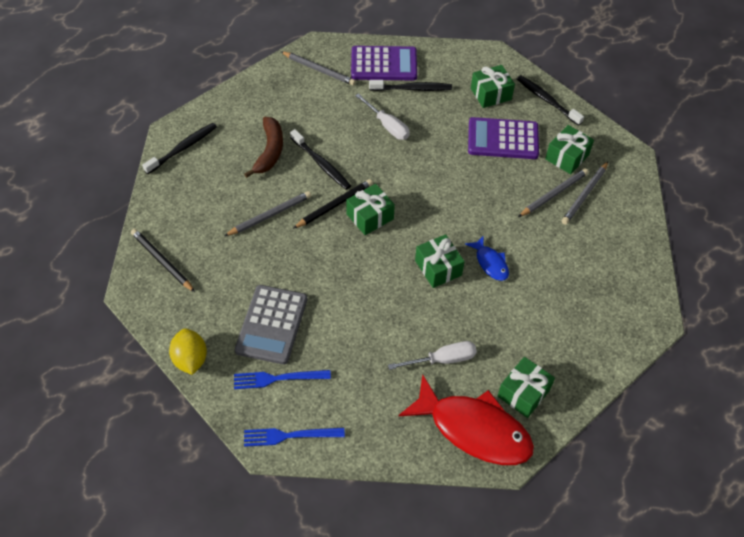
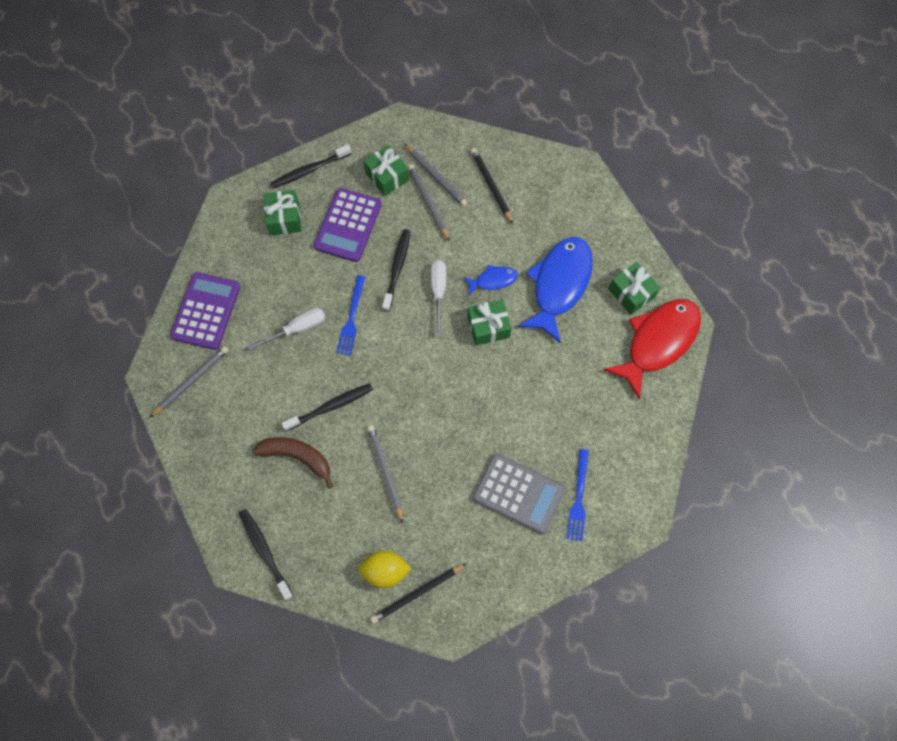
camera: 75 degrees left, 15 degrees up
(190, 359) = (542, 578): yellow lemon -> yellow lemon (385, 571)
(290, 435) = (638, 498): blue fork -> blue fork (351, 318)
(334, 205) = (389, 405): black pencil -> black pencil (491, 186)
(370, 216) = (412, 374): green gift -> none
(412, 89) = (252, 291): black toothbrush -> black toothbrush (397, 269)
(442, 359) = (586, 349): white screwdriver -> white screwdriver (438, 292)
(507, 322) = (559, 285): none -> blue fish

